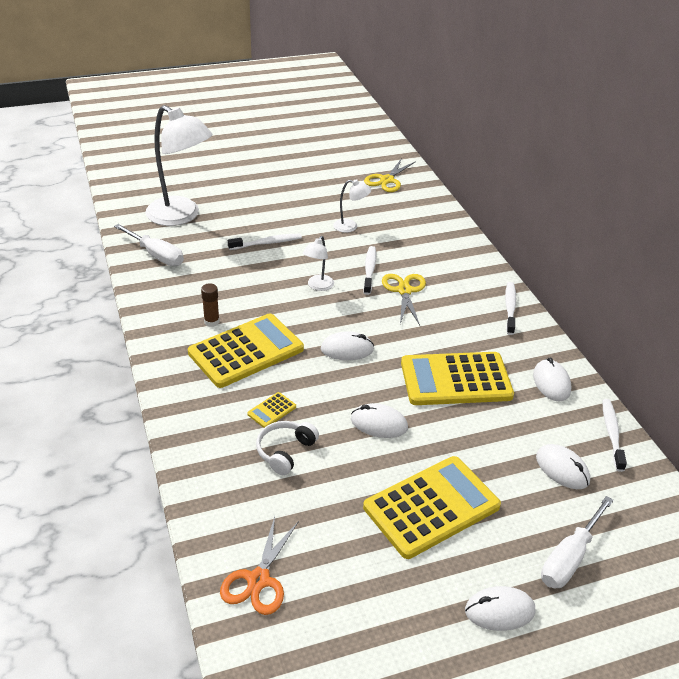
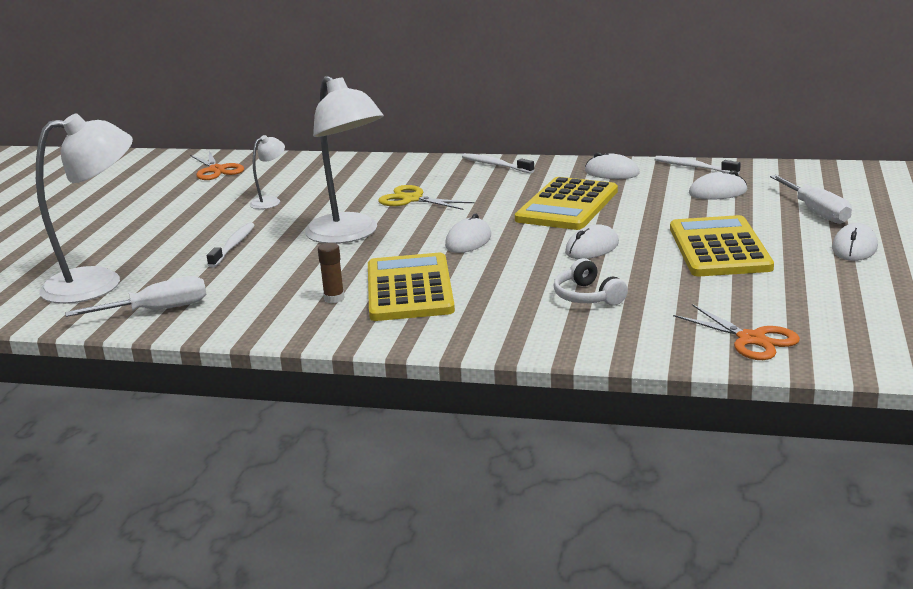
camera: 55 degrees left, 15 degrees down
(272, 410) = (520, 292): yellow calculator -> none
(318, 286) = (349, 235): white lamp -> white lamp, size x2.20
(369, 270) = (357, 207): white toothbrush -> none
(387, 180) = (216, 170): yellow scissors -> orange scissors

